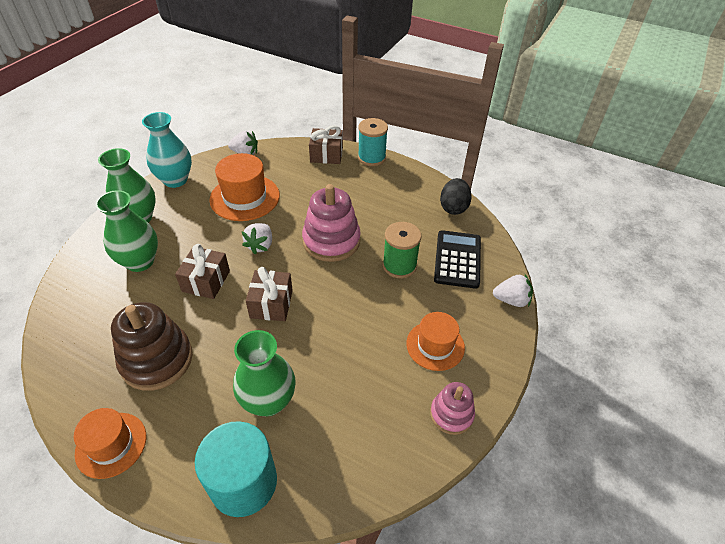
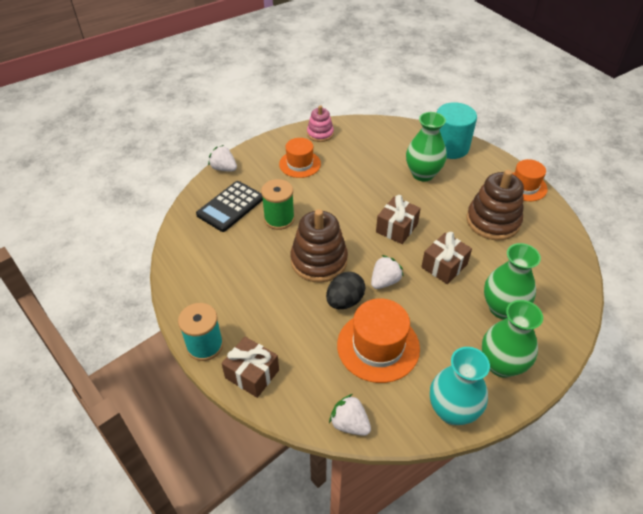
camera: 150 degrees left, 0 degrees up
(331, 241) = (319, 261): pink stacking toy -> brown stacking toy
(453, 207) = (185, 249): black egg -> black egg (345, 301)

